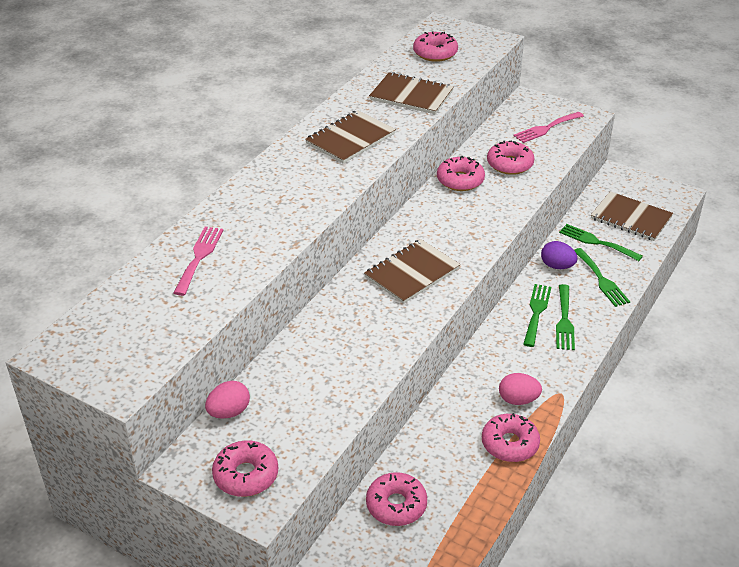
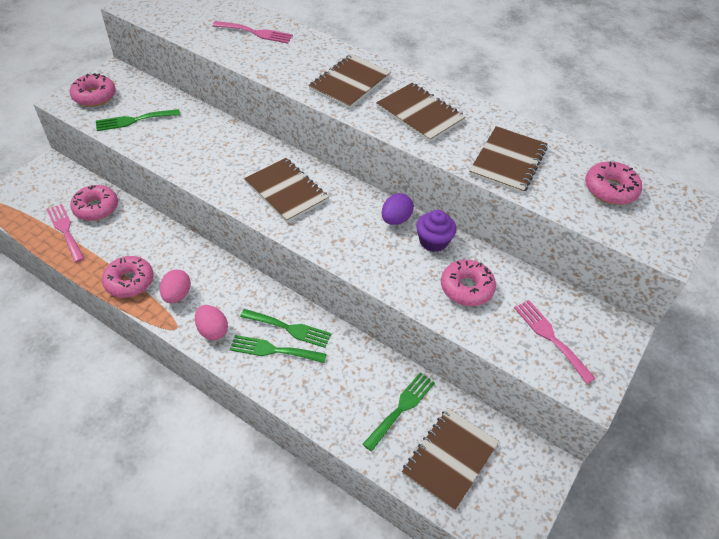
camera: 90 degrees right, 10 degrees up
(229, 412) = (154, 90): pink egg -> pink egg (212, 330)
(302, 182) = (350, 83): none -> brown notebook
(442, 528) = (65, 230): none -> pink fork
(460, 180) = (433, 241): pink donut -> purple cupcake
(557, 266) = (360, 360): purple egg -> purple egg (395, 219)
(601, 280) = (333, 398): green fork -> green fork (134, 120)

